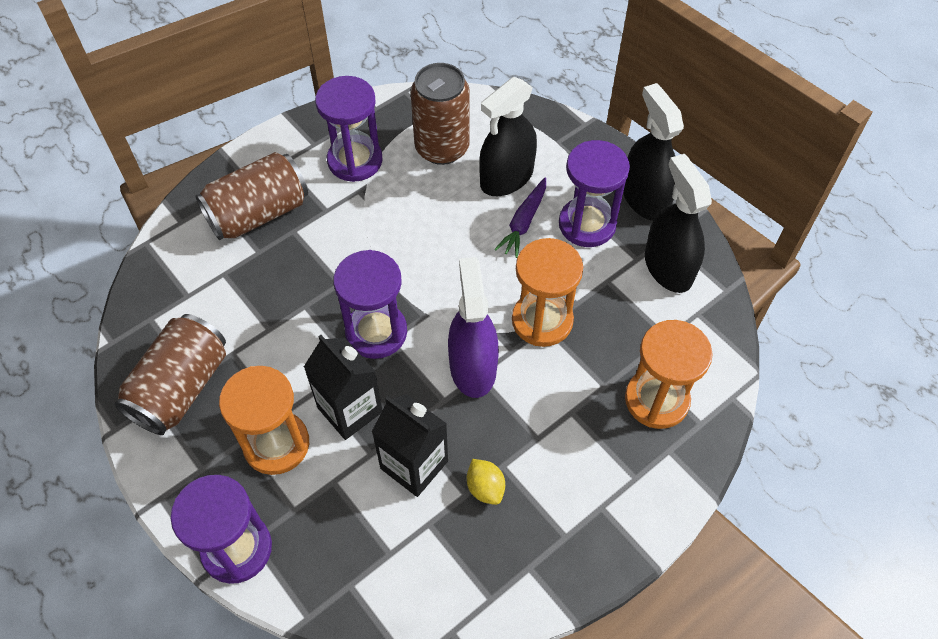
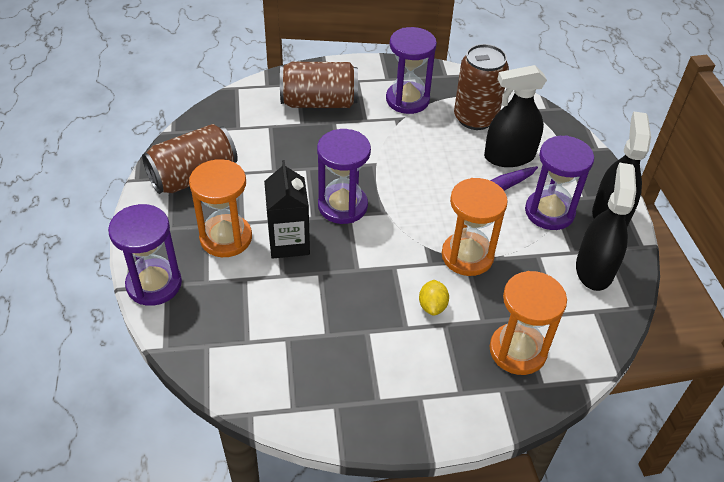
camera: 30 degrees right, 10 degrees down
(414, 465) = (306, 297): black carton -> none
(472, 367) = (393, 260): purple spray bottle -> none
(485, 488) = (344, 338): yellow lemon -> yellow lemon (432, 306)

